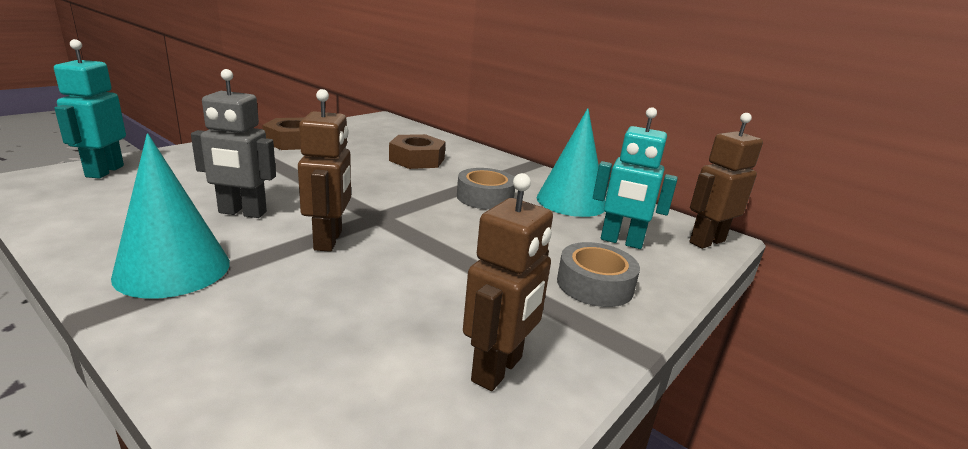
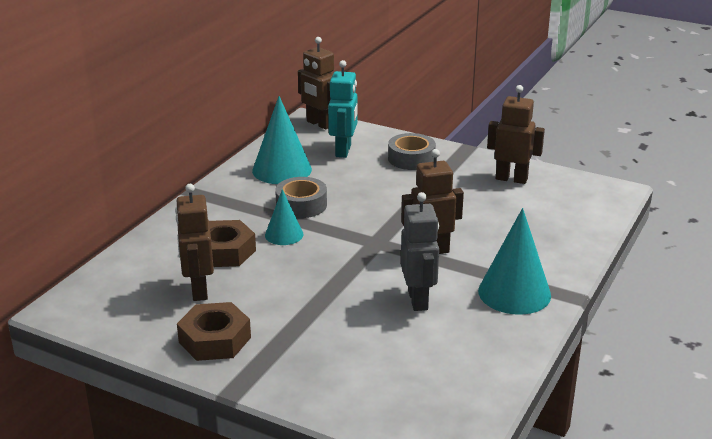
camera: 100 degrees left, 5 degrees up
(104, 171) = (394, 414): turquoise robot -> none
(365, 146) = (198, 290): none -> brown robot
(428, 182) = (284, 235): none -> turquoise cone

